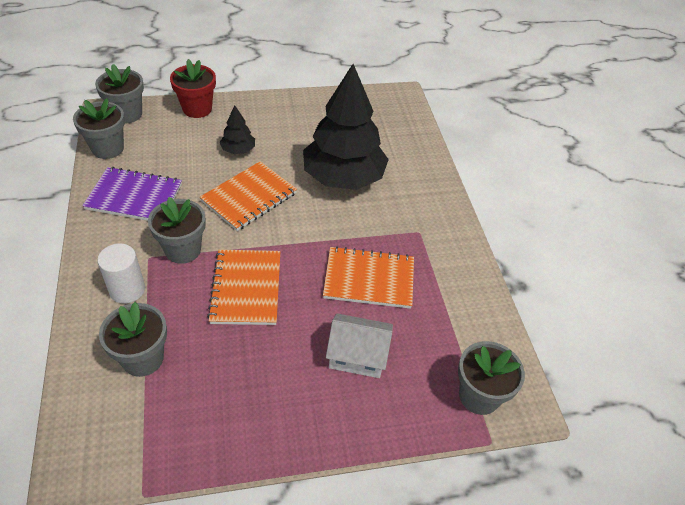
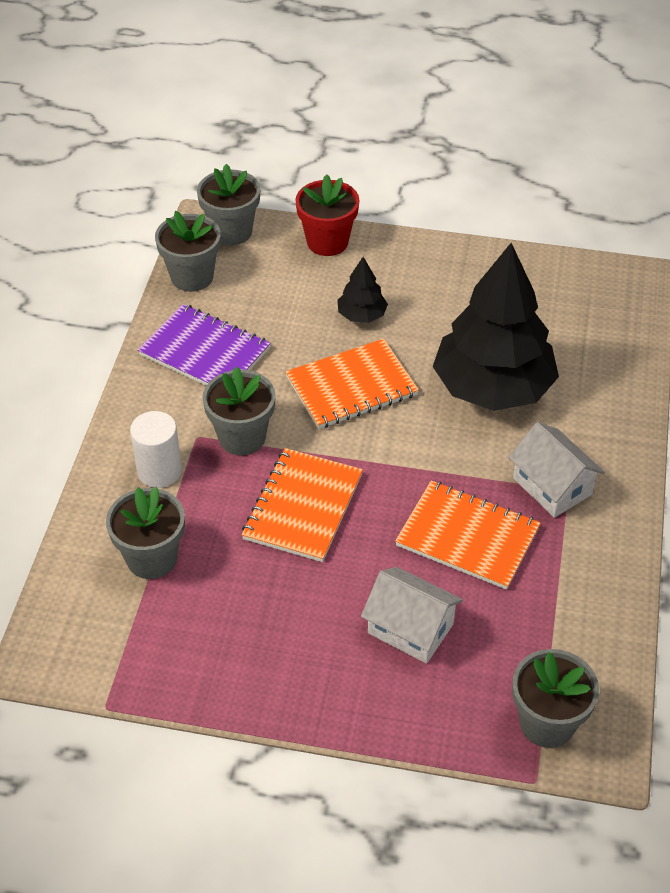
camera: 25 degrees right, 0 degrees up
(408, 231) = (552, 486): none -> white house

